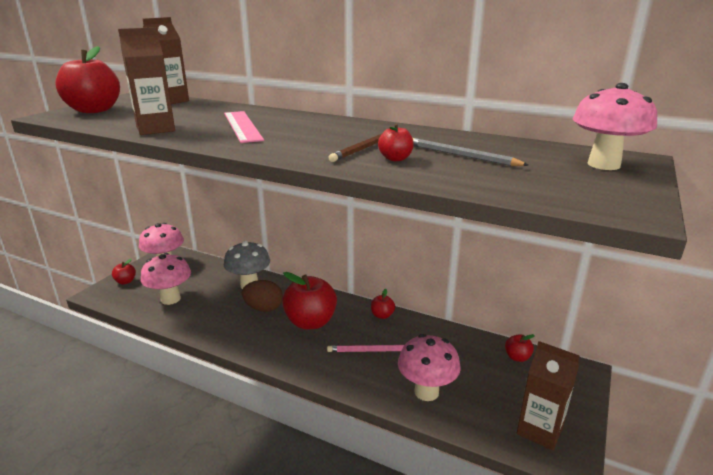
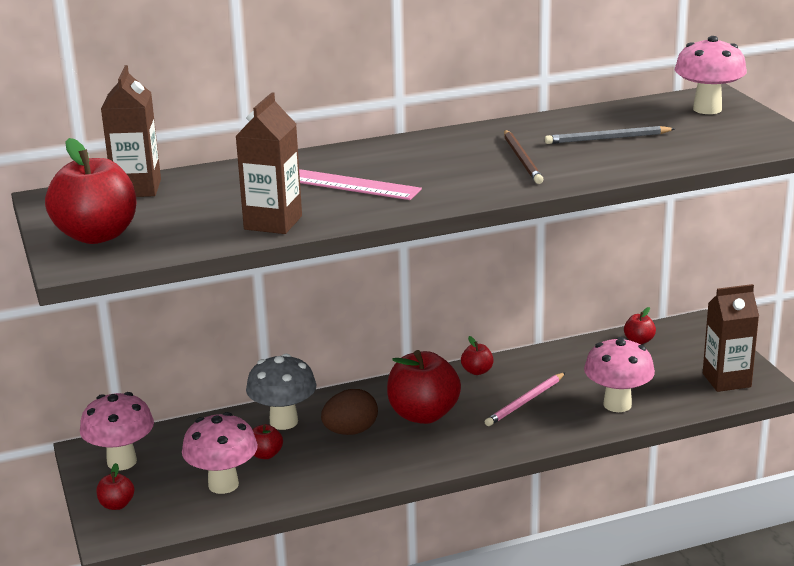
camera: 45 degrees left, 0 degrees up
(395, 159) = (572, 161): red apple -> red apple (265, 454)

